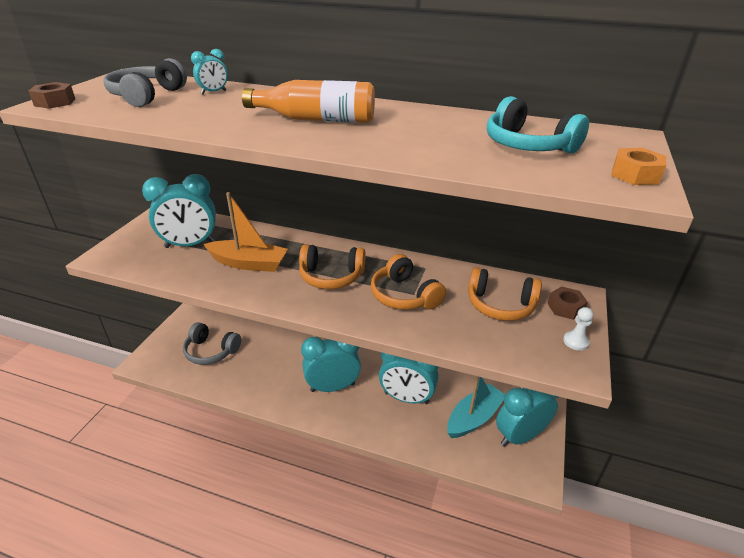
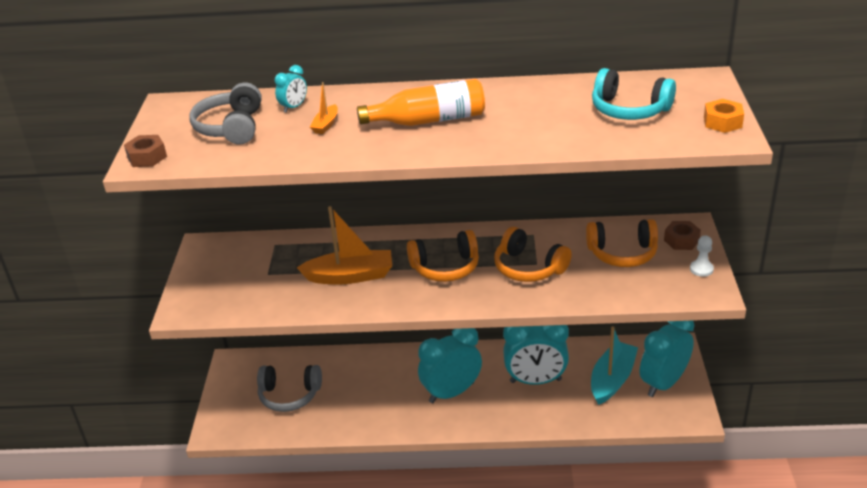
camera: 15 degrees left, 0 degrees up
(190, 245) = (269, 273): turquoise clock -> none
(224, 107) = (326, 125): none -> orange boat

